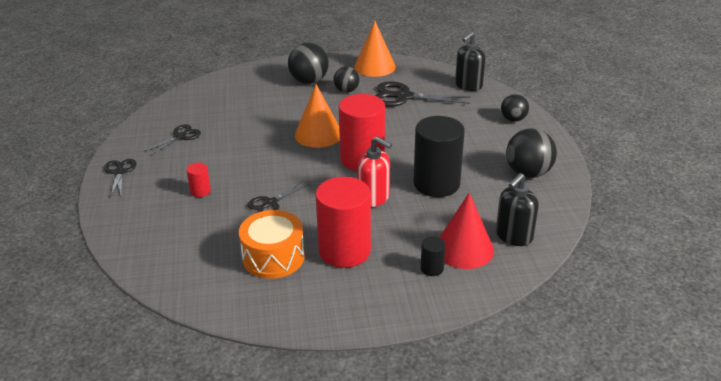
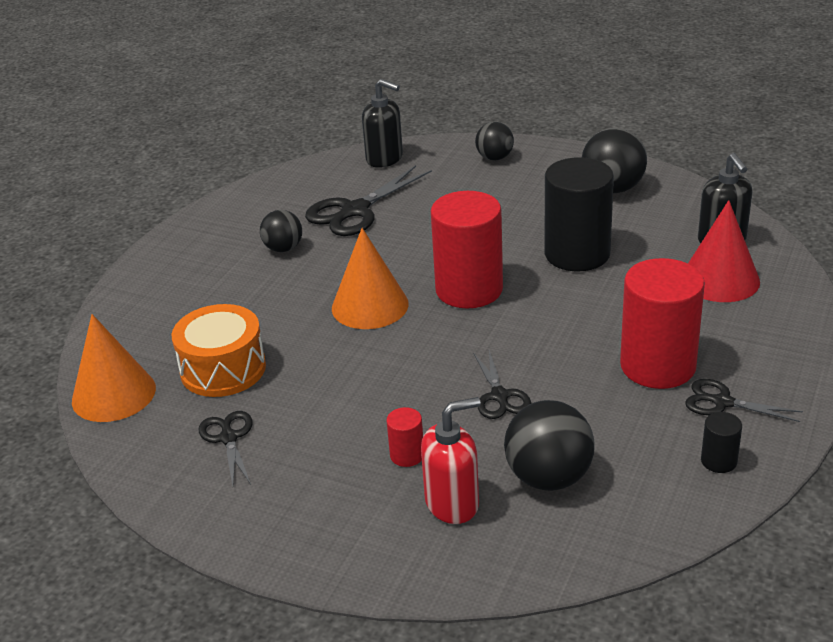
camera: 55 degrees left, 0 degrees up
(119, 172) = (264, 532): black scissors -> black scissors (722, 402)
(273, 257) = (626, 429): orange drum -> orange drum (223, 369)
(309, 81) = (216, 271): black ball -> black ball (548, 477)
(374, 66) = (248, 207): orange cone -> orange cone (113, 394)
(374, 198) = (564, 308): red soap dispenser -> red soap dispenser (452, 503)
(432, 268) = (740, 313): black cylinder -> black cylinder (719, 461)
(468, 85) = (385, 159): black soap dispenser -> black soap dispenser turned 45 degrees counterclockwise

